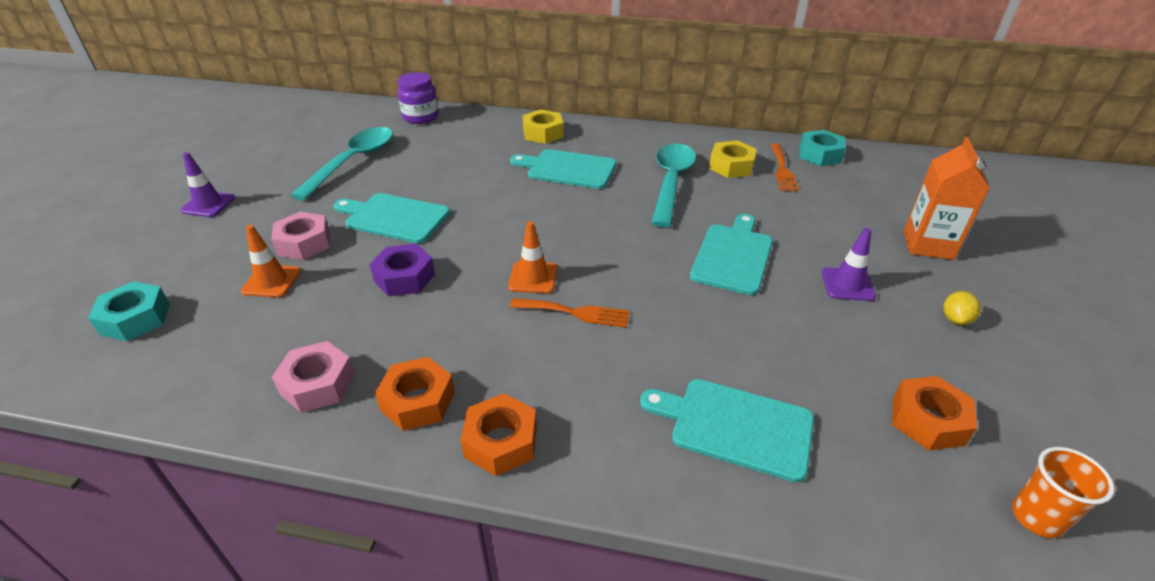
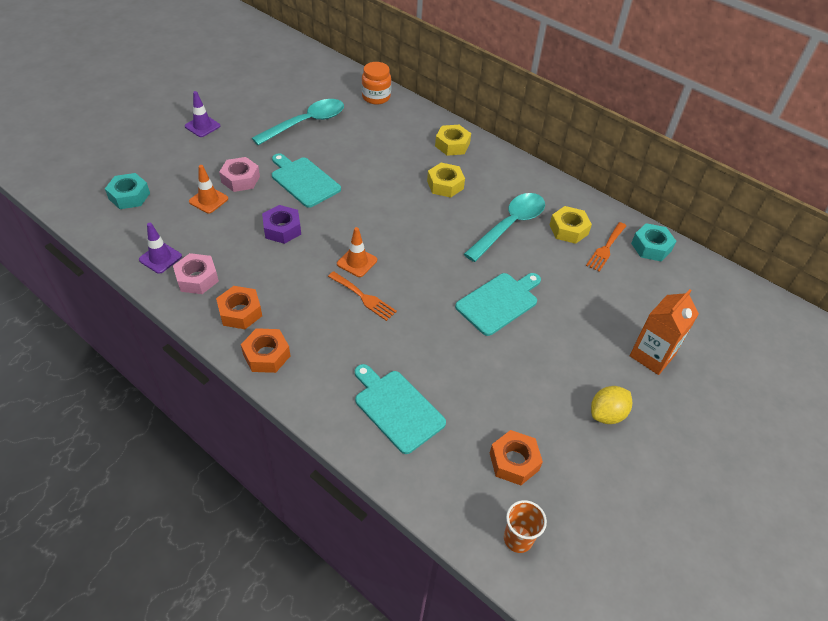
camera: 25 degrees right, 10 degrees up
(421, 117) = (376, 97): purple jar -> orange jar
(568, 169) = (445, 185): turquoise cutting board -> yellow nut
(847, 284) = (558, 357): purple traffic cone -> purple traffic cone (160, 258)
(955, 319) = (607, 414): yellow lemon -> yellow lemon, size x1.51

